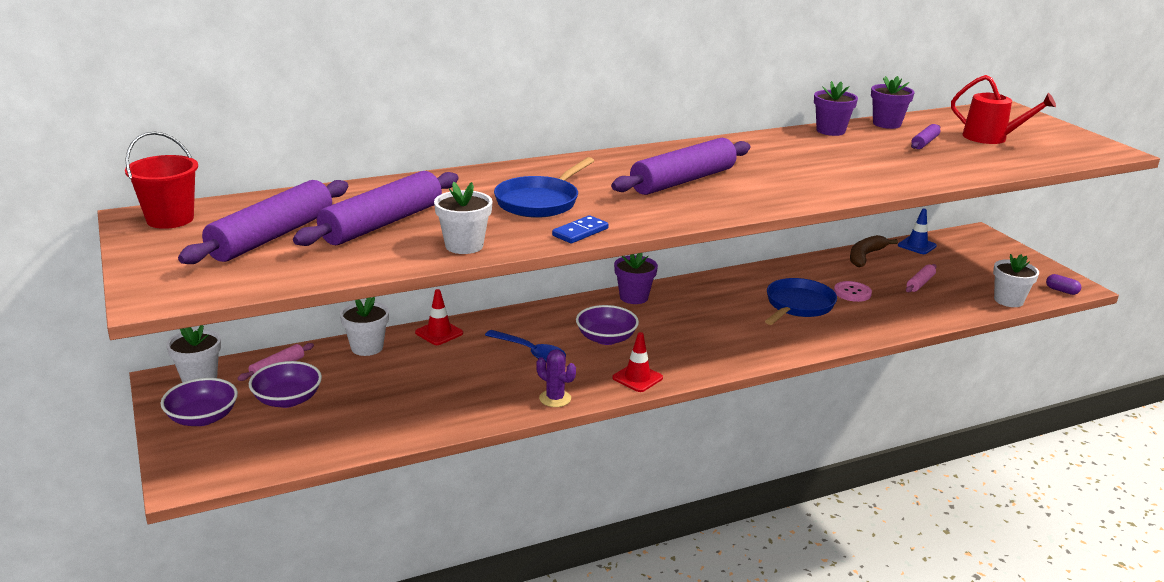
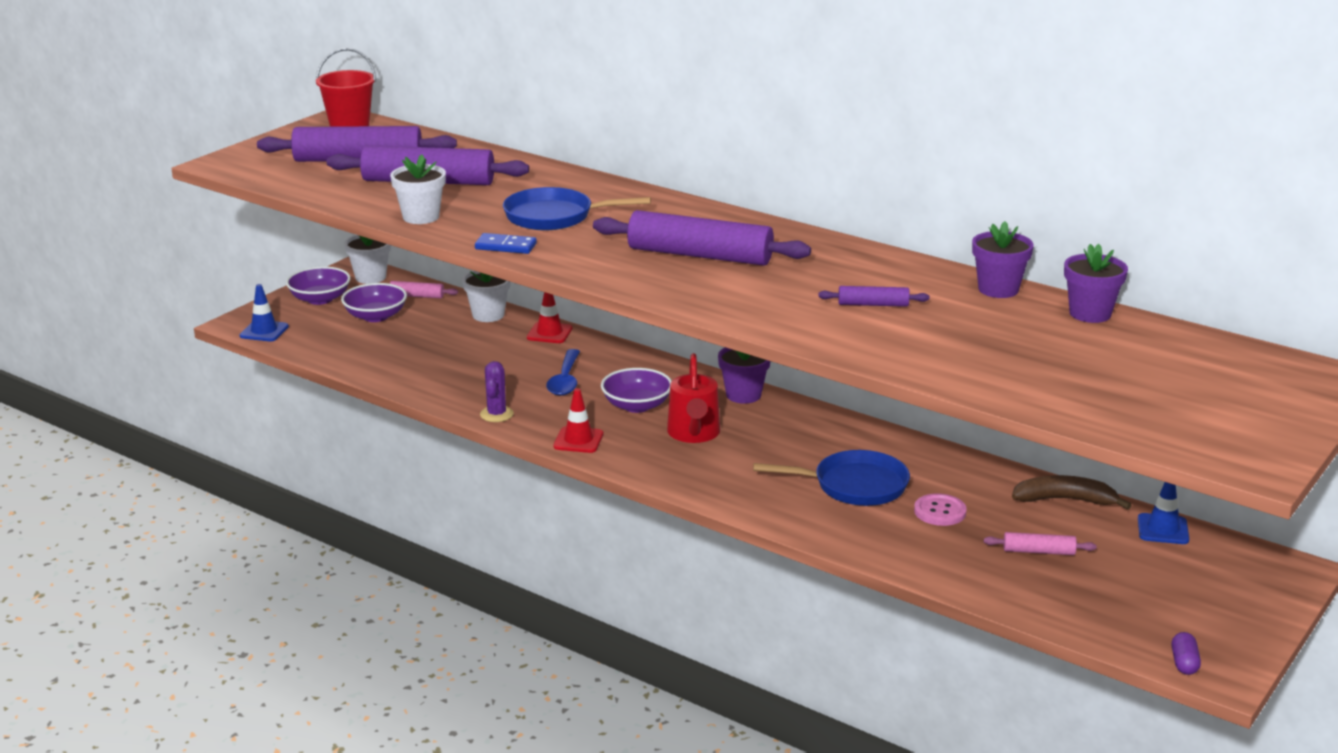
camera: 60 degrees right, 0 degrees up
(226, 470) = (264, 331): none -> blue traffic cone
(924, 142) = (1052, 345): purple rolling pin -> purple rolling pin (873, 304)
(990, 138) = (1153, 380): red watering can -> red watering can (694, 433)
(1008, 300) = (1083, 624): white flower pot -> none

